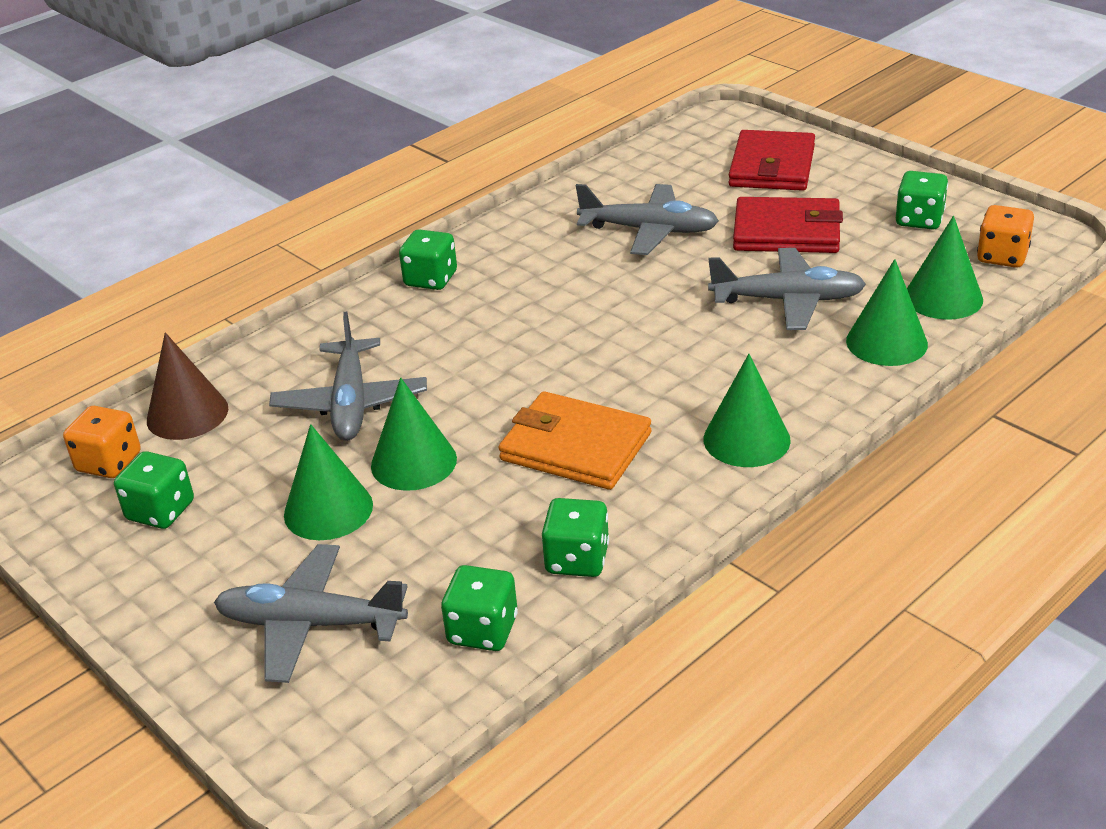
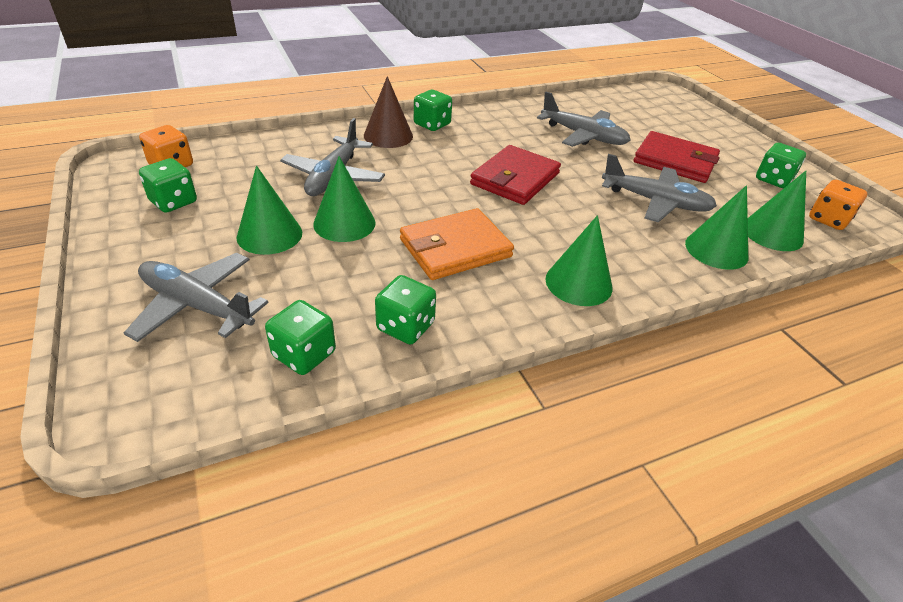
camera: 15 degrees right, 5 degrees up
(187, 414) = (237, 153): brown cone -> brown cone (388, 136)
(575, 447) = (455, 248): orange wallet -> orange wallet turned 75 degrees counterclockwise
(772, 166) = (683, 123): red wallet -> red wallet (515, 179)

